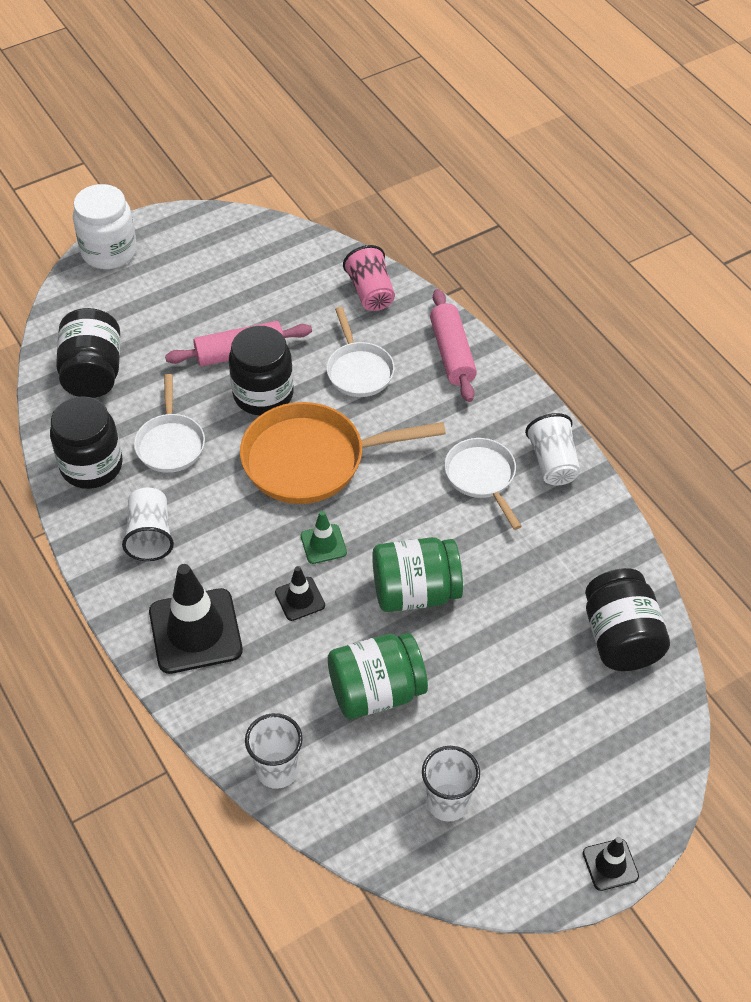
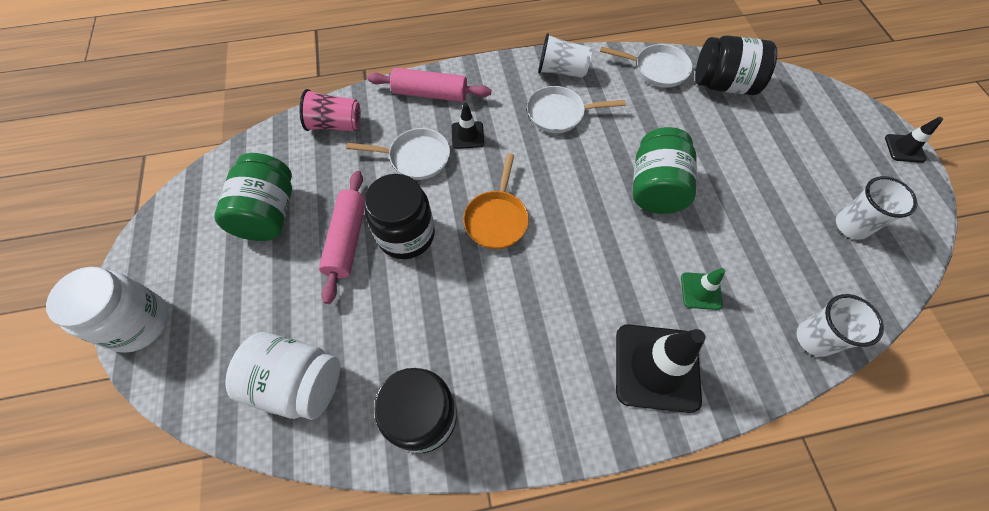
camera: 70 degrees left, 10 degrees up
(93, 373) = (298, 383): black jar -> white jar
(150, 535) = (533, 379): white cup -> none
(170, 443) = (427, 330): white pan -> white pan (657, 69)
(300, 599) = (642, 271): black traffic cone -> black traffic cone (467, 135)
(312, 460) = (496, 219): orange pan -> orange pan, size x0.58
(323, 544) = (589, 236): green traffic cone -> green traffic cone (701, 291)
(376, 691) = (745, 242): green jar -> green jar (268, 213)

